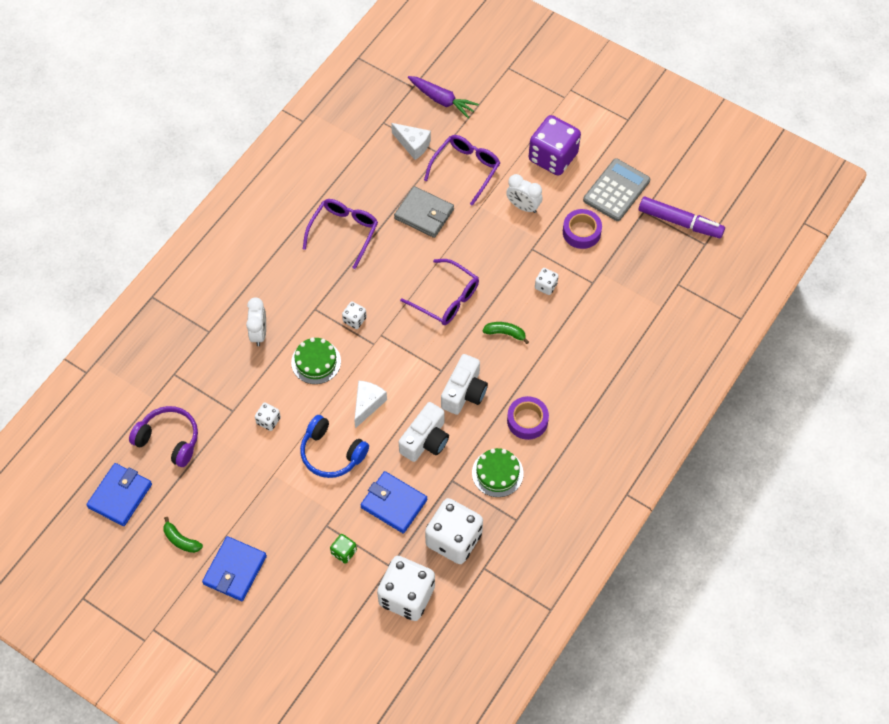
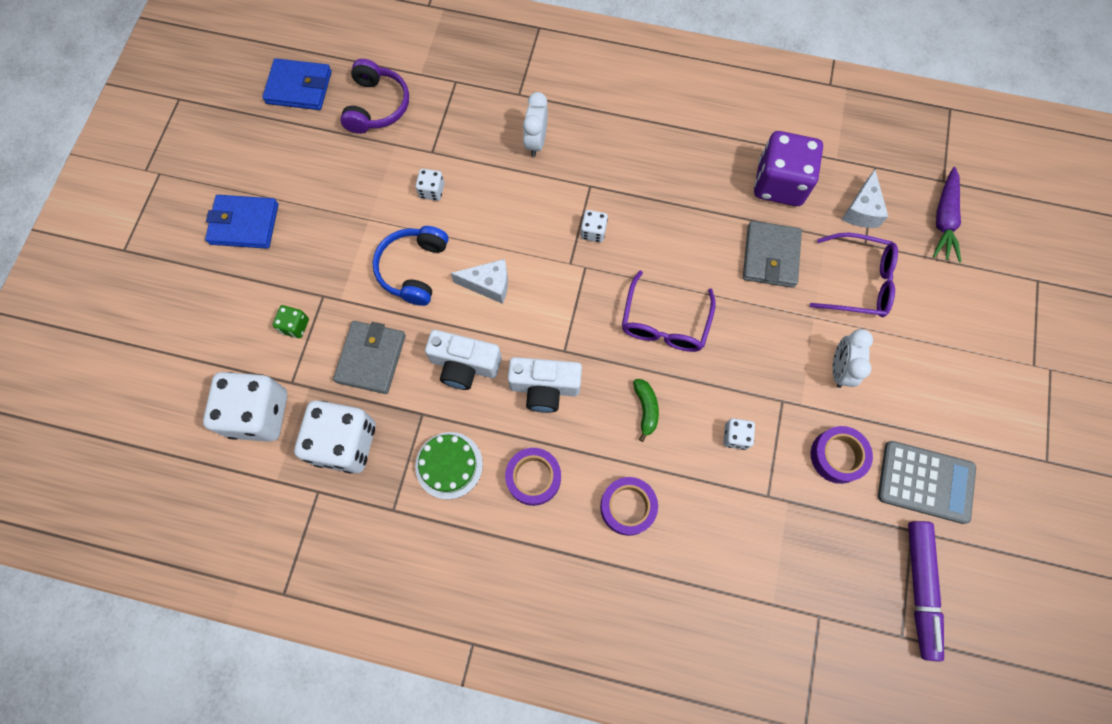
camera: 70 degrees right, 10 degrees up
(181, 540) = (265, 160): green banana -> none
(259, 333) = (536, 142): white clock -> white clock turned 120 degrees clockwise
(316, 362) = (523, 211): green cake -> none
(344, 232) = (703, 179): purple glasses -> none
(394, 503) = (371, 358): blue wallet -> grey wallet
(553, 157) = (933, 381): purple dice -> purple dice (779, 183)
(569, 368) = (627, 507): none -> purple tape

